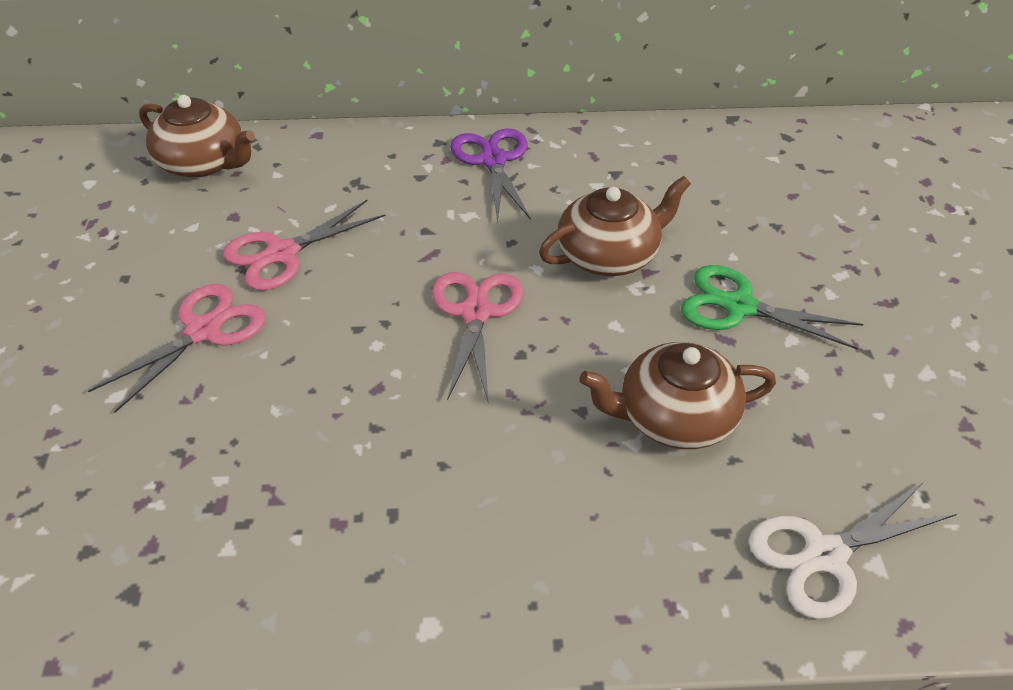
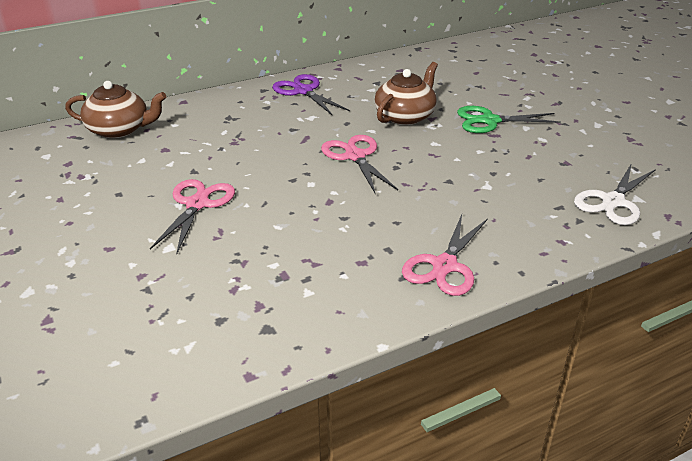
camera: 25 degrees left, 10 degrees down
(282, 254) = (214, 158): pink scissors -> pink scissors (444, 266)
(674, 418) = (498, 171): brown teapot -> none

